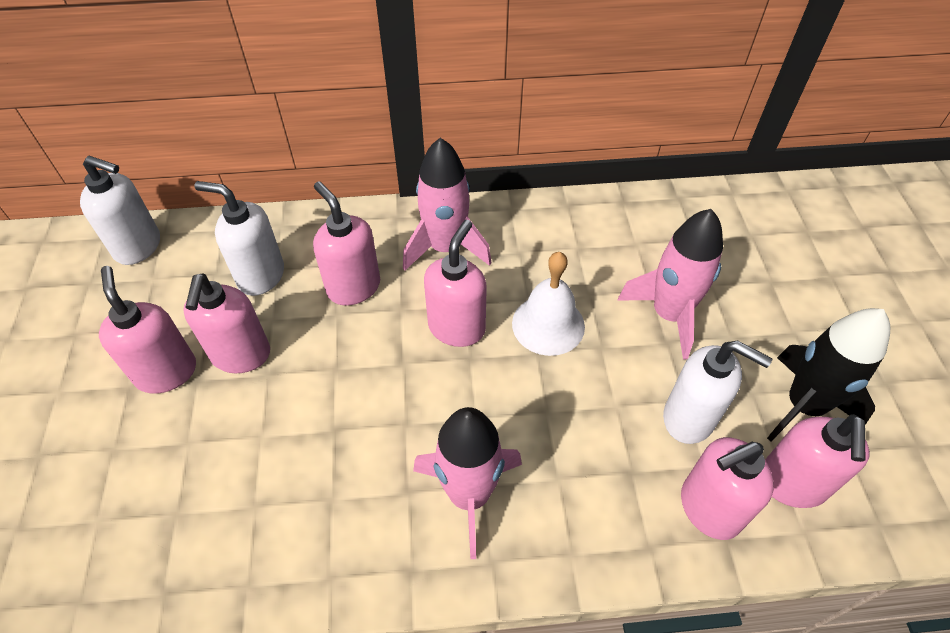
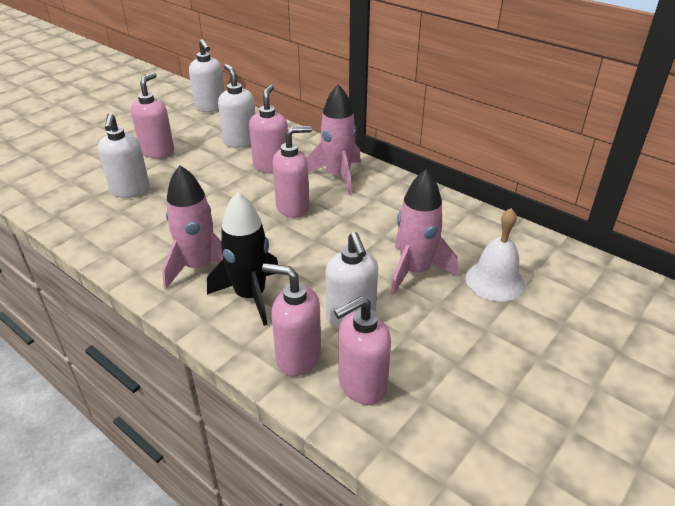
camera: 45 degrees right, 15 degrees down
(219, 463) = (130, 190): none -> white soap dispenser
(241, 355) = (191, 162): pink soap dispenser -> none
(548, 324) = (339, 233): white bell -> white bell (495, 281)
(803, 405) = (431, 362): black rocket -> black rocket (250, 296)

